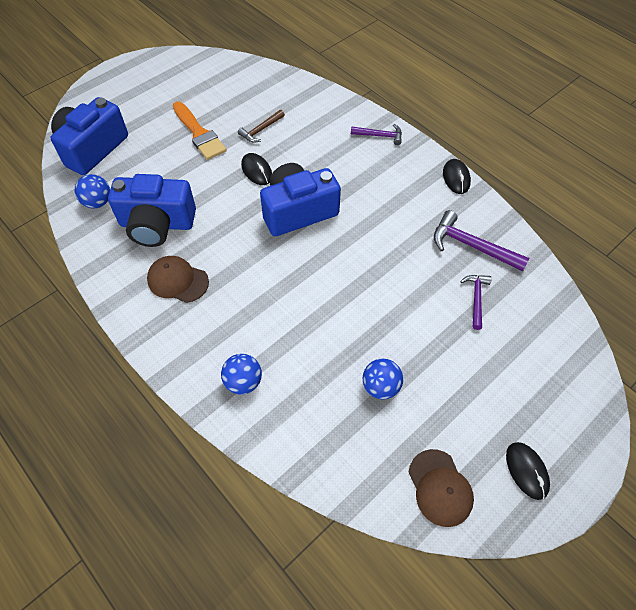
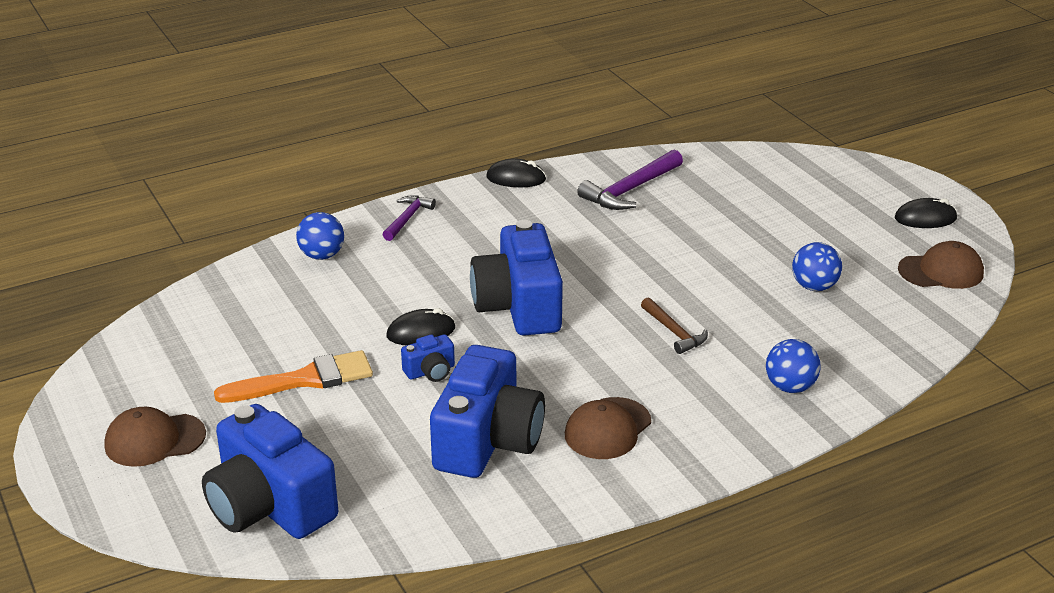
camera: 75 degrees left, 25 degrees down
(98, 202) = (408, 504): blue ball -> blue ball (322, 255)
(139, 94) = (154, 440): none -> brown cap
(218, 184) = (430, 371): none -> blue camera
(261, 130) = (333, 317): brown hammer -> brown hammer (674, 332)
(476, 299) = (709, 203): purple hammer -> none

